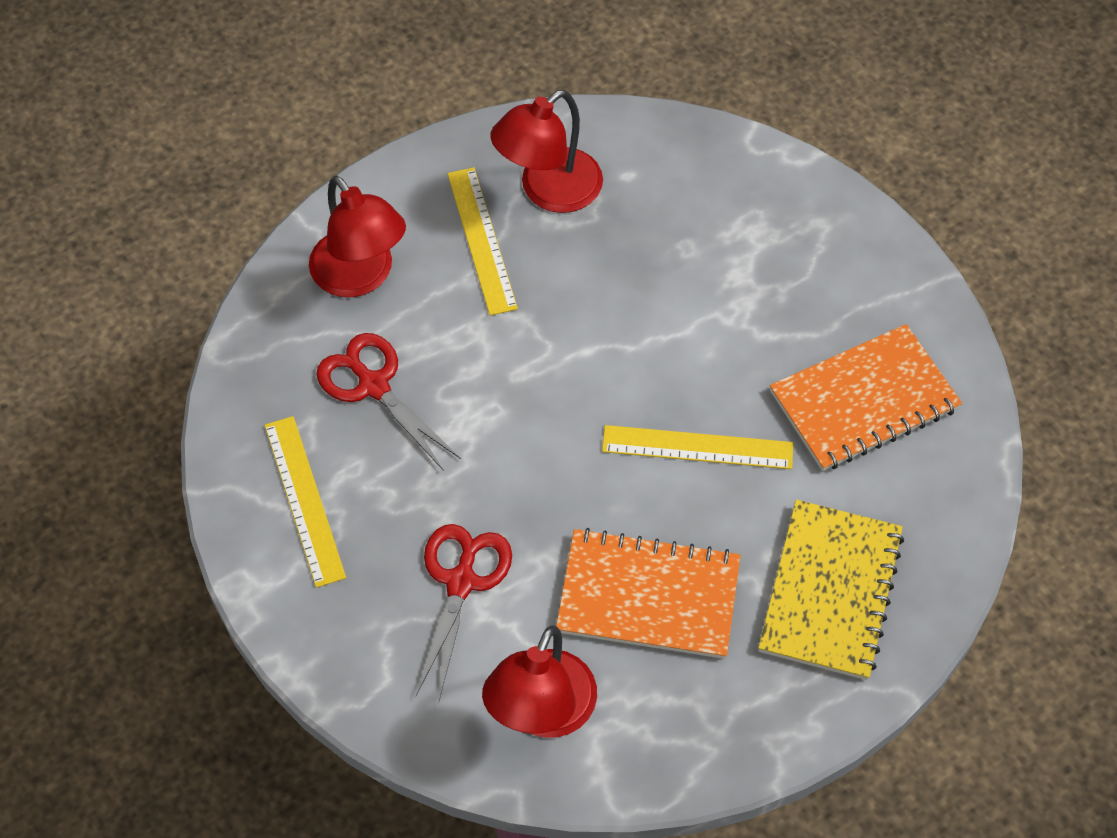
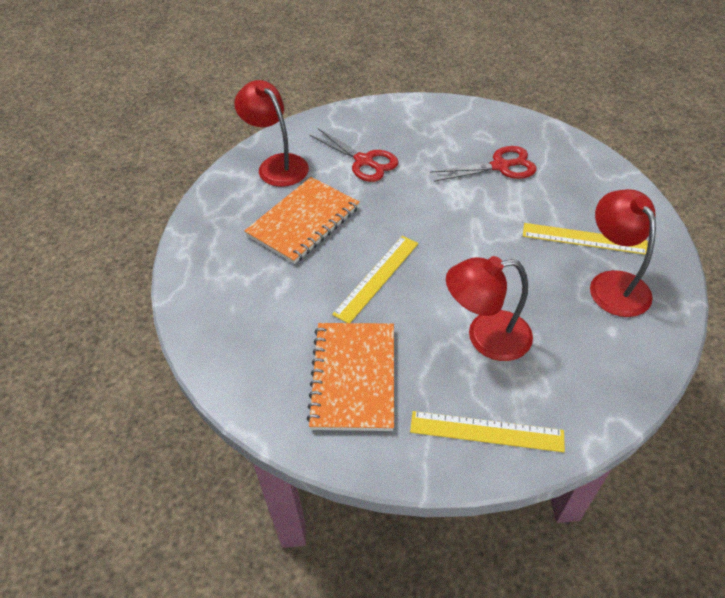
camera: 120 degrees right, 10 degrees down
(304, 500) = (445, 127): yellow ruler -> yellow ruler (486, 431)
(360, 276) = (579, 182): red lamp -> red lamp (486, 337)
(830, 591) = (245, 296): yellow notebook -> none

